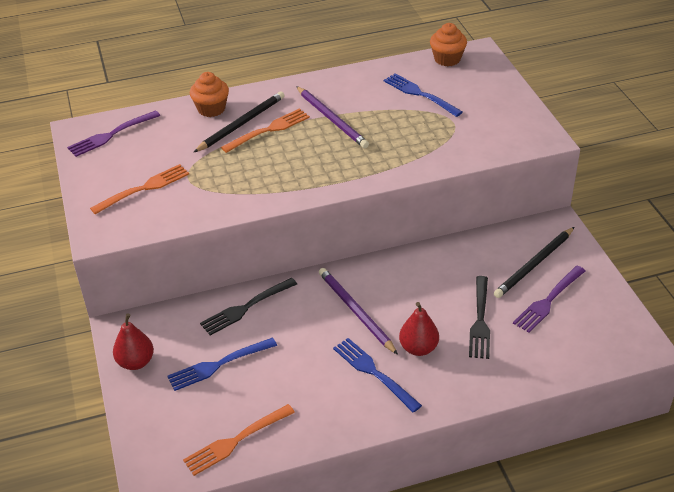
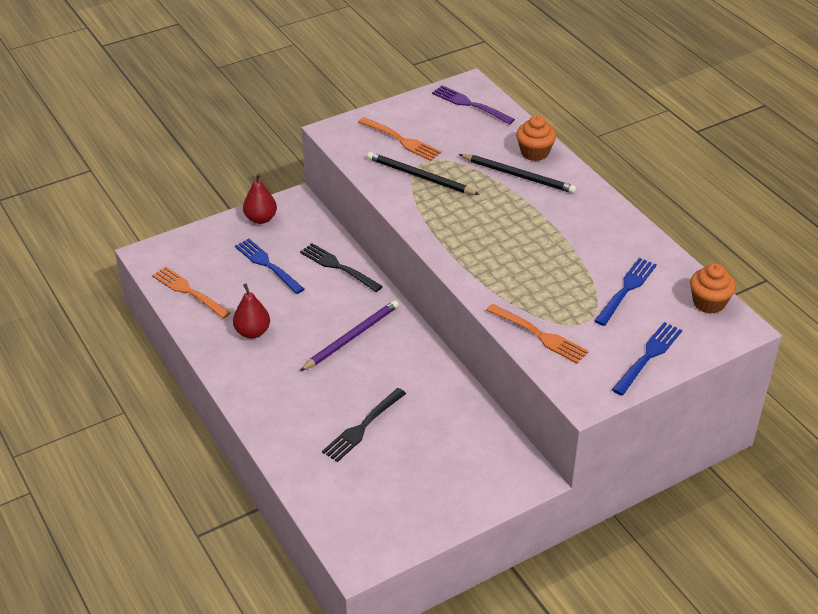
camera: 75 degrees right, 0 degrees up
(268, 130) = (515, 194): orange fork -> orange fork (539, 335)
(332, 119) = (551, 233): purple pencil -> none
(374, 373) = (278, 361): blue fork -> blue fork (648, 357)
(418, 348) = (315, 386): red pear -> red pear (252, 332)
(480, 320) = (363, 426): black fork -> black fork turned 45 degrees counterclockwise
(534, 264) = (457, 462): black pencil -> black pencil (420, 176)
(548, 300) = (406, 478): purple fork -> none

